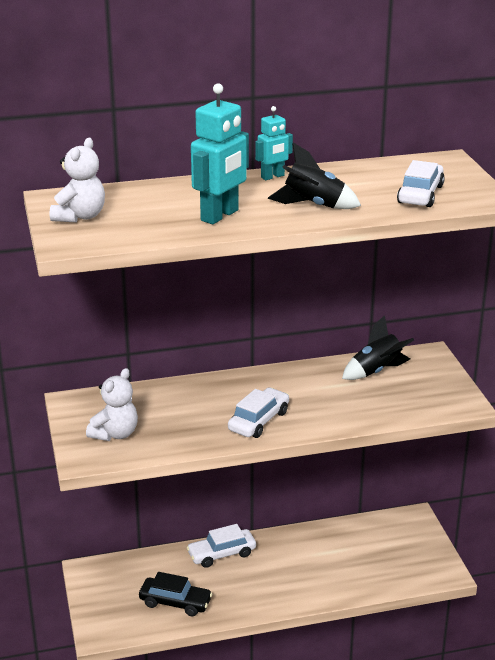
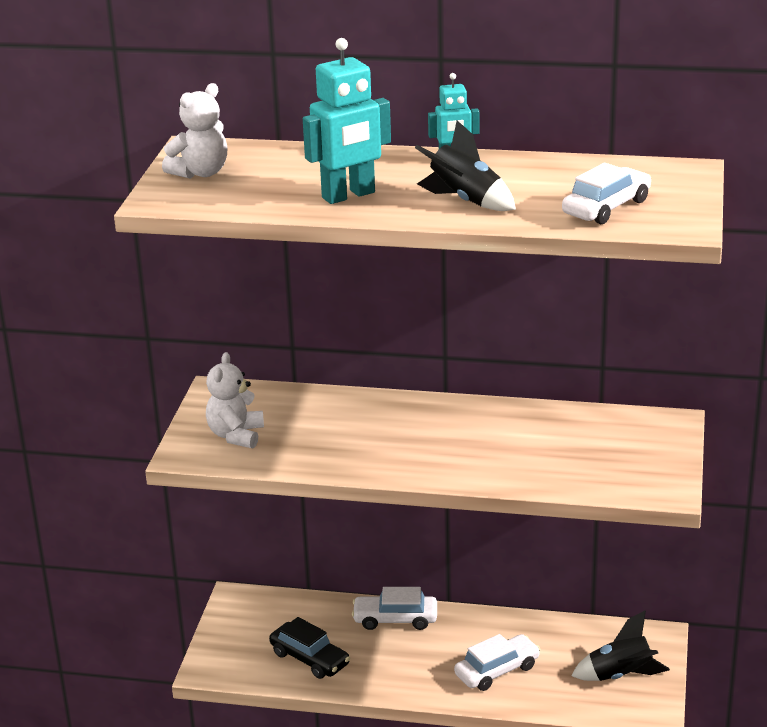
camera: 25 degrees right, 0 degrees up
(115, 434) = (236, 435): white teddy bear -> white teddy bear turned 135 degrees clockwise
(259, 421) = (403, 456): white car -> white car (497, 671)
(376, 371) = (588, 429): black rocket -> black rocket (620, 675)

